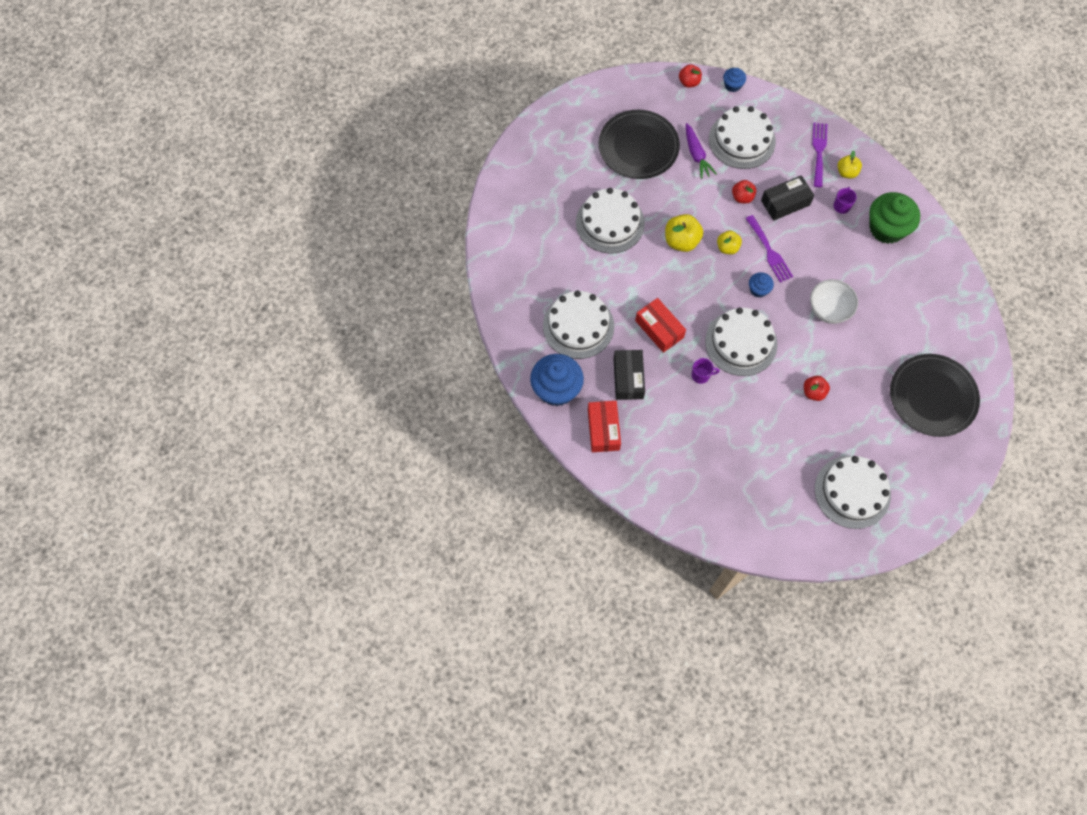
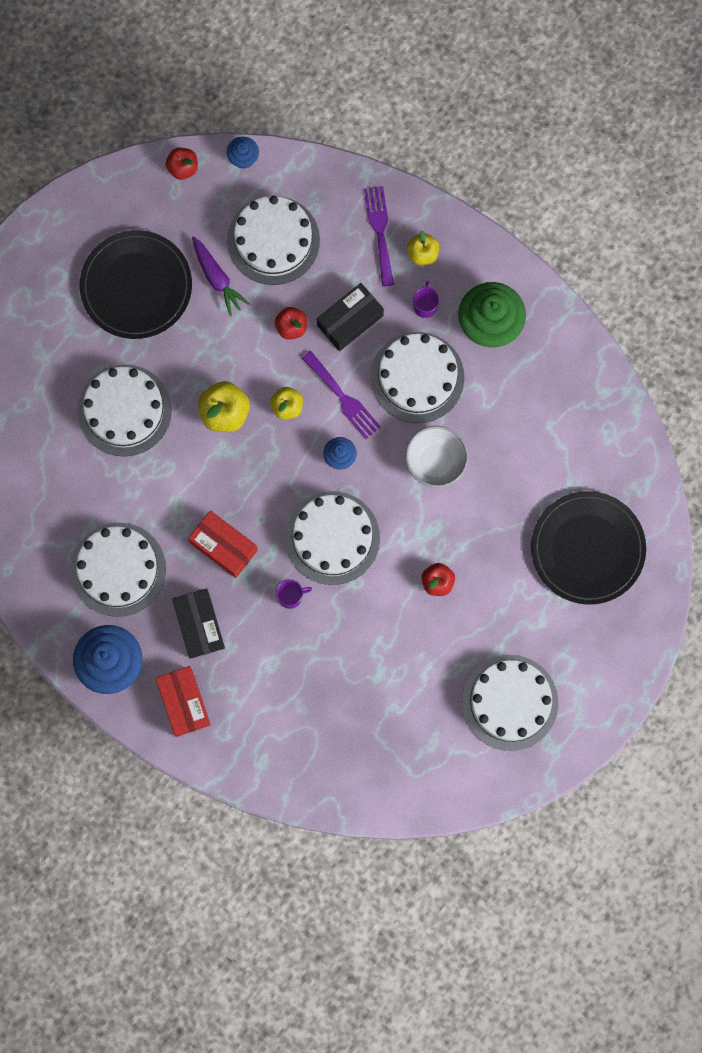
camera: 15 degrees left, 10 degrees up
(826, 250) = (417, 377): none -> white cake

